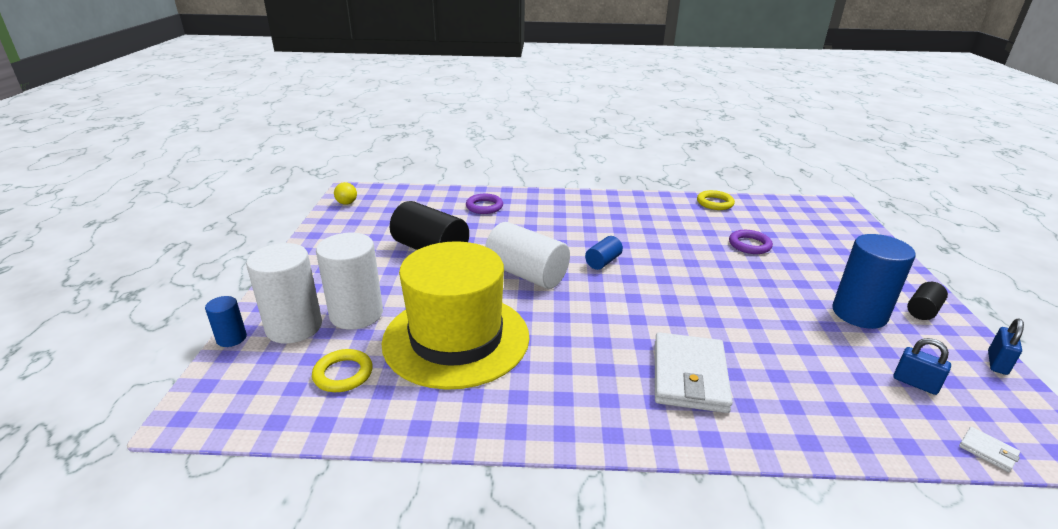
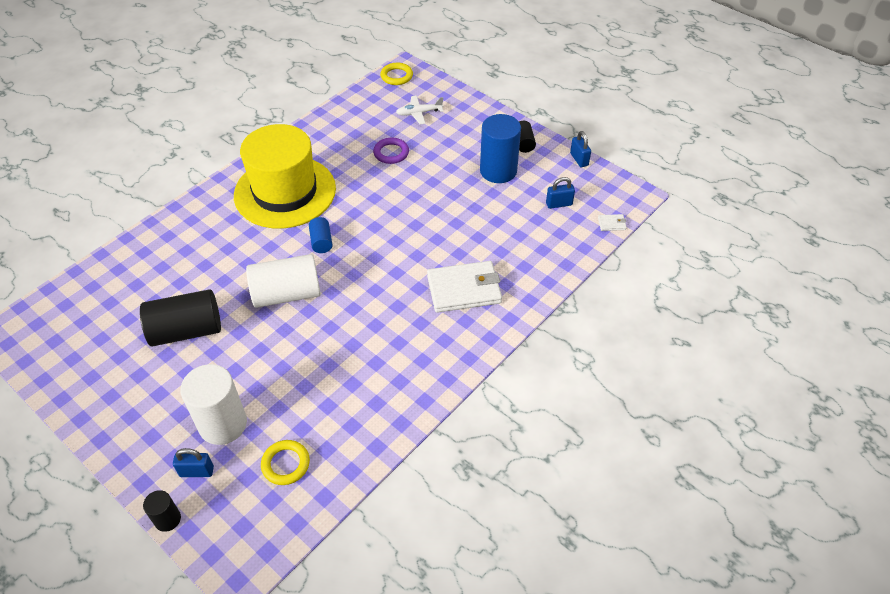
camera: 50 degrees left, 20 degrees up
(231, 338) = (167, 519): blue cylinder -> black cylinder
(294, 327) = (197, 471): white cylinder -> blue padlock
(347, 203) = (28, 347): yellow ball -> none
(456, 338) = (315, 380): yellow hat -> yellow hat (285, 192)
(484, 207) = (161, 255): purple ring -> none
(689, 376) = (464, 289): white wallet -> white wallet turned 60 degrees counterclockwise
(714, 203) = (326, 123): yellow ring -> yellow ring (396, 76)
(815, 235) = (419, 113): none -> white plane

